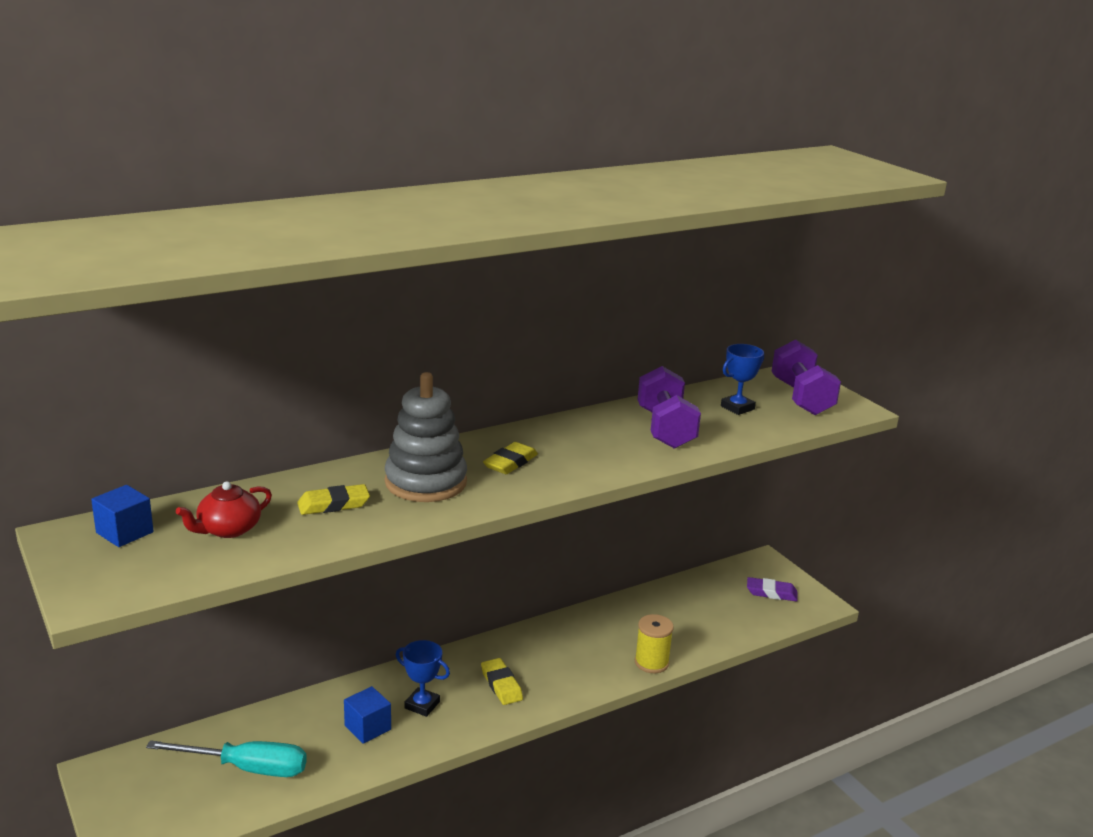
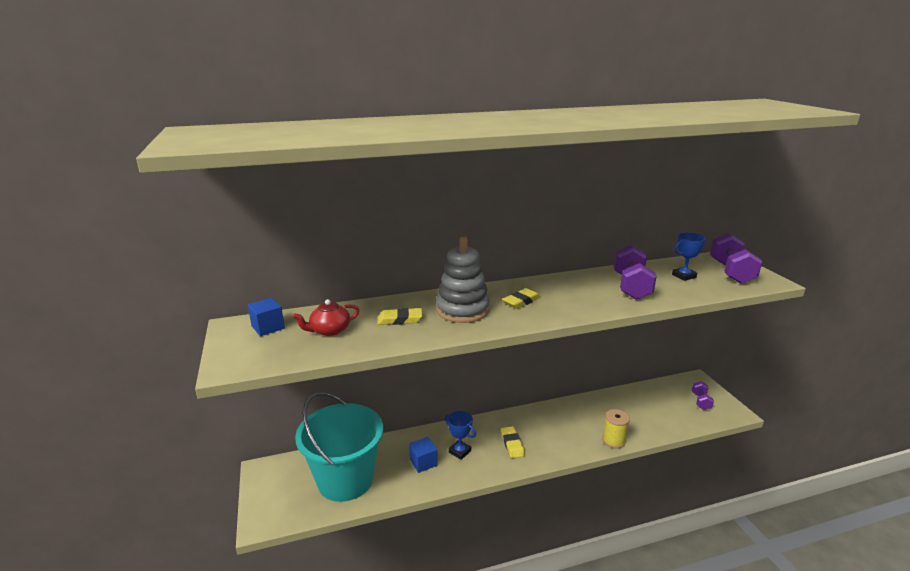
camera: 15 degrees right, 0 degrees up
(247, 768) = (345, 480): turquoise screwdriver -> turquoise bucket
(771, 593) = (700, 401): purple eraser -> purple dumbbell

